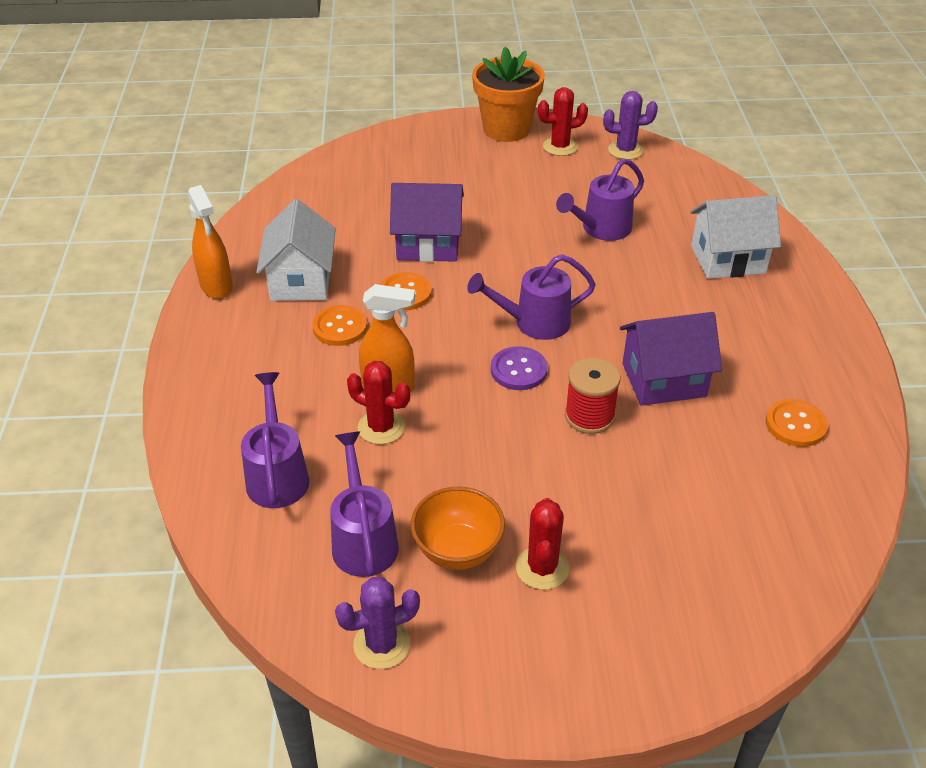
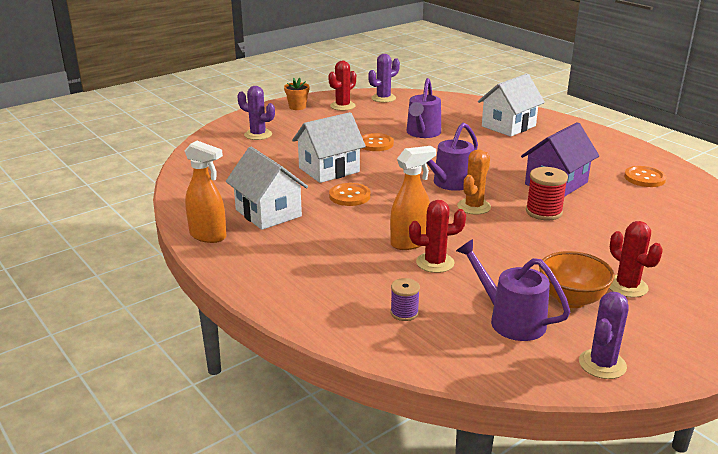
camera: 35 degrees left, 15 degrees down
(277, 474) = (404, 313): purple watering can -> purple spool
(340, 327) = (331, 226): orange button -> orange button (375, 144)
(415, 159) = (258, 135): none -> purple cactus
(428, 244) = (329, 170): purple house -> white house
(506, 129) = (297, 107): orange flower pot -> orange flower pot, size x0.48
(518, 370) = (474, 207): purple button -> orange cactus

